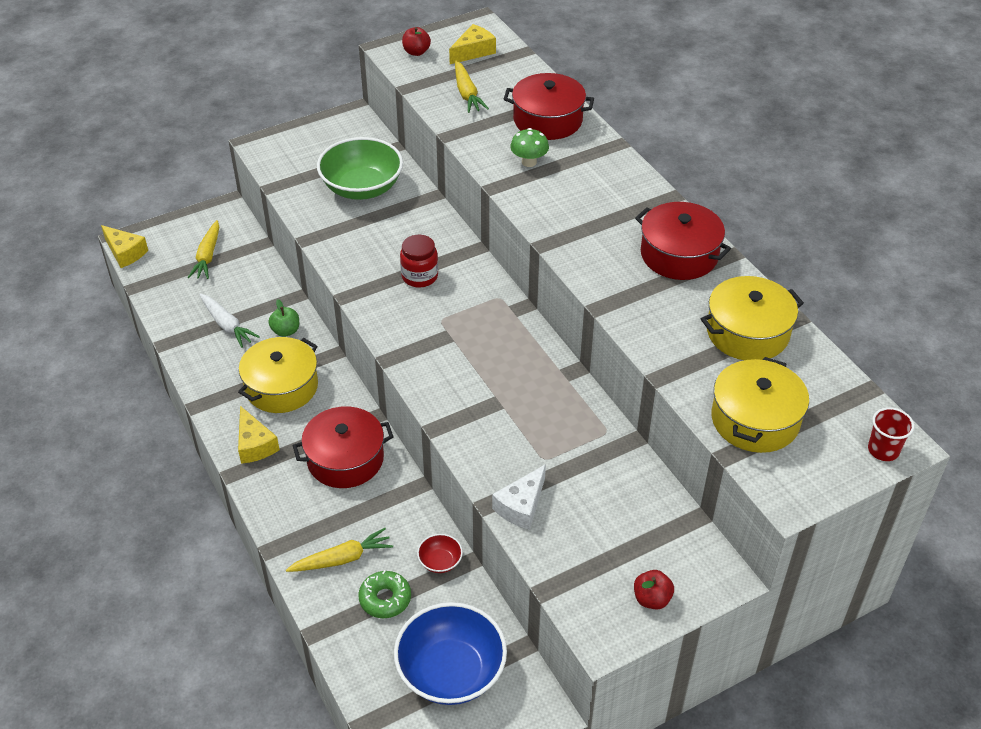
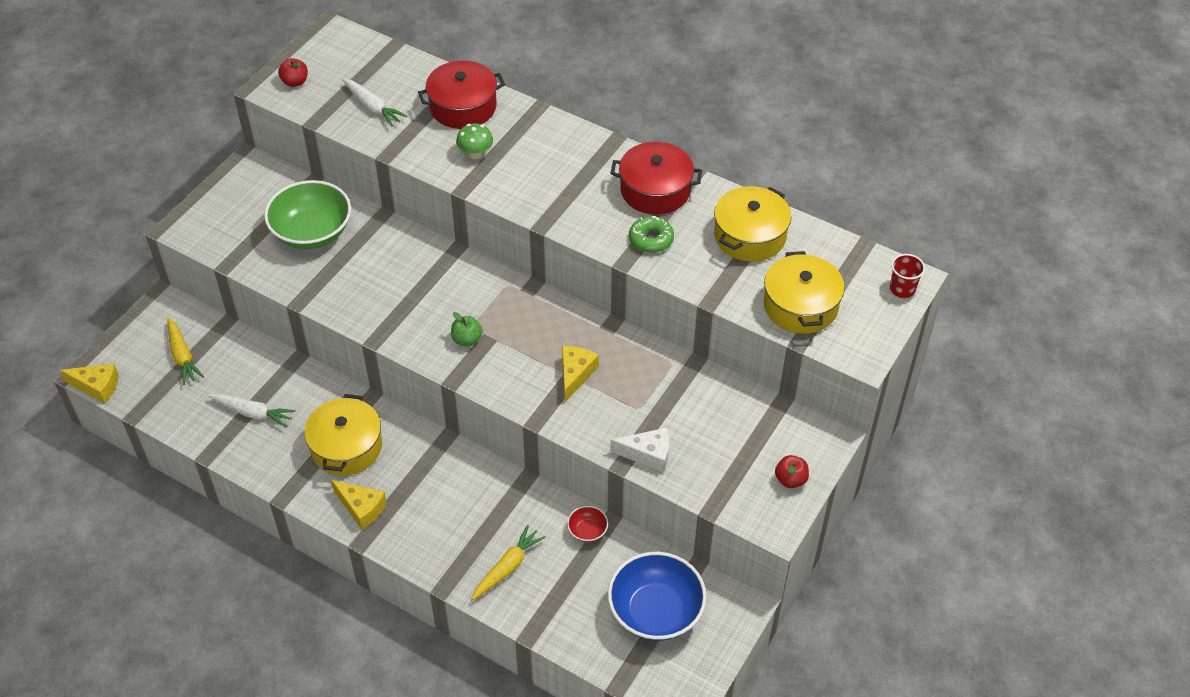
camera: 30 degrees left, 5 degrees up
(286, 331) = (312, 395): green apple -> green apple (467, 339)
(345, 459) = (449, 484): red pot -> none
(385, 599) = (565, 582): green donut -> green donut (651, 239)
(419, 276) = (426, 295): red jar -> none
(467, 93) = (373, 107): yellow carrot -> white carrot
(473, 51) = (348, 62): yellow cheese -> yellow cheese (575, 374)
(521, 506) = (647, 454): white cheese -> white cheese turned 90 degrees counterclockwise

